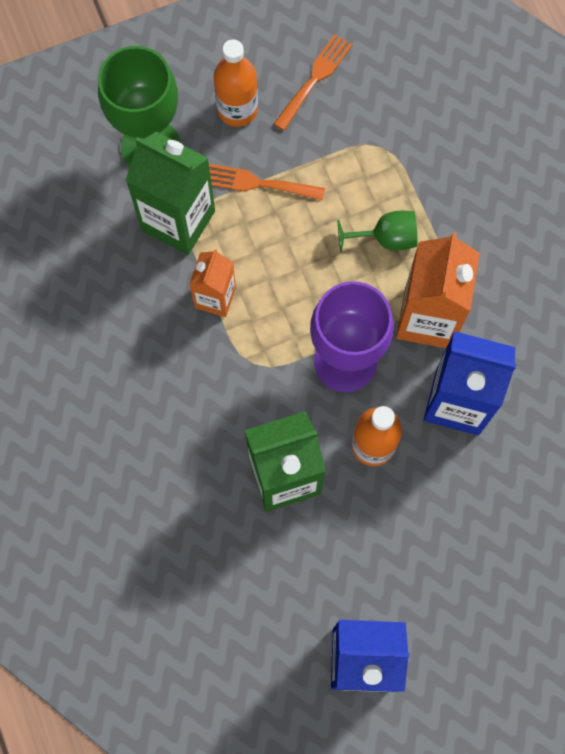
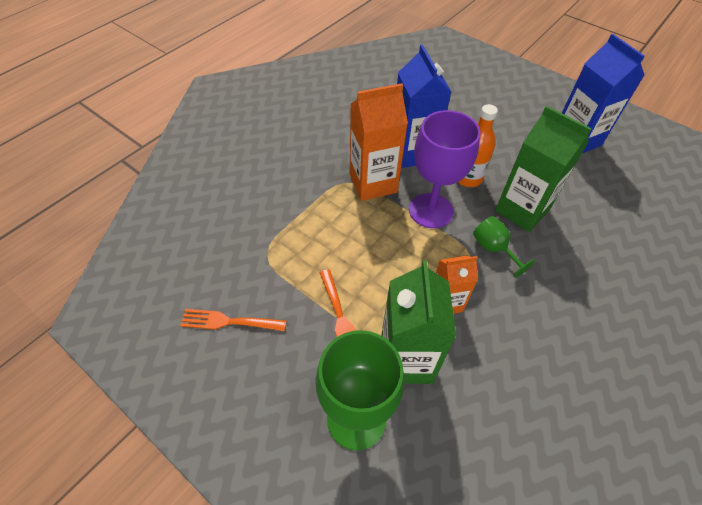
camera: 120 degrees left, 20 degrees down
(237, 109) = (284, 366): orange bottle -> none
(386, 238) = (334, 223): green goblet -> green goblet (494, 249)

